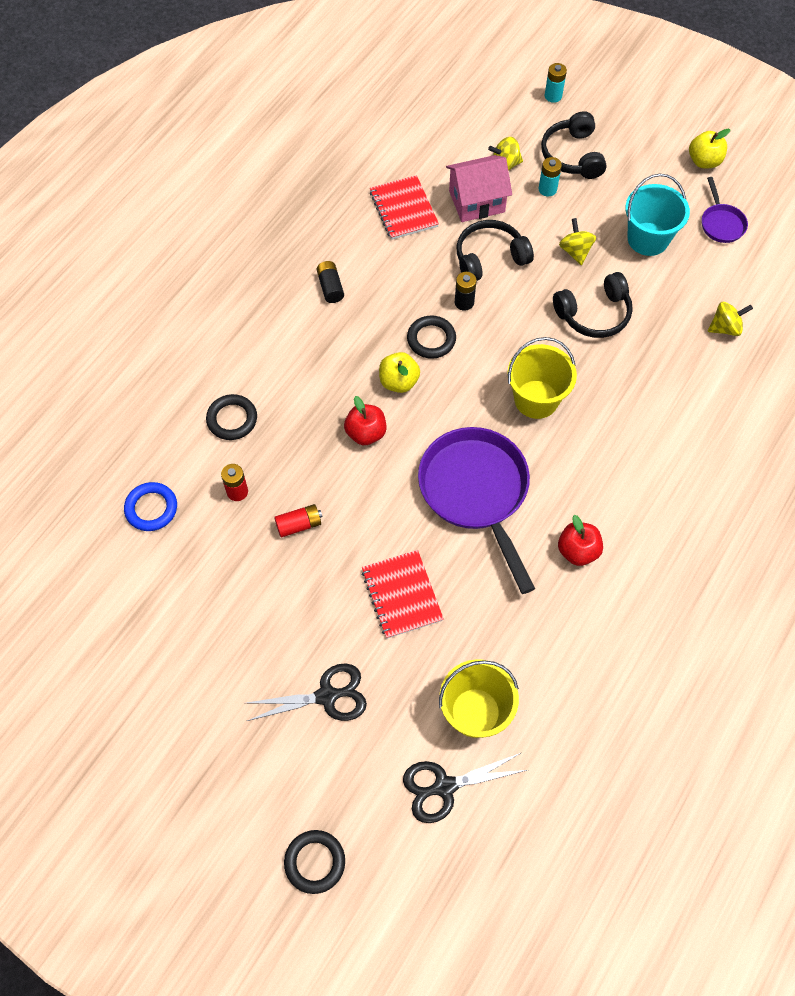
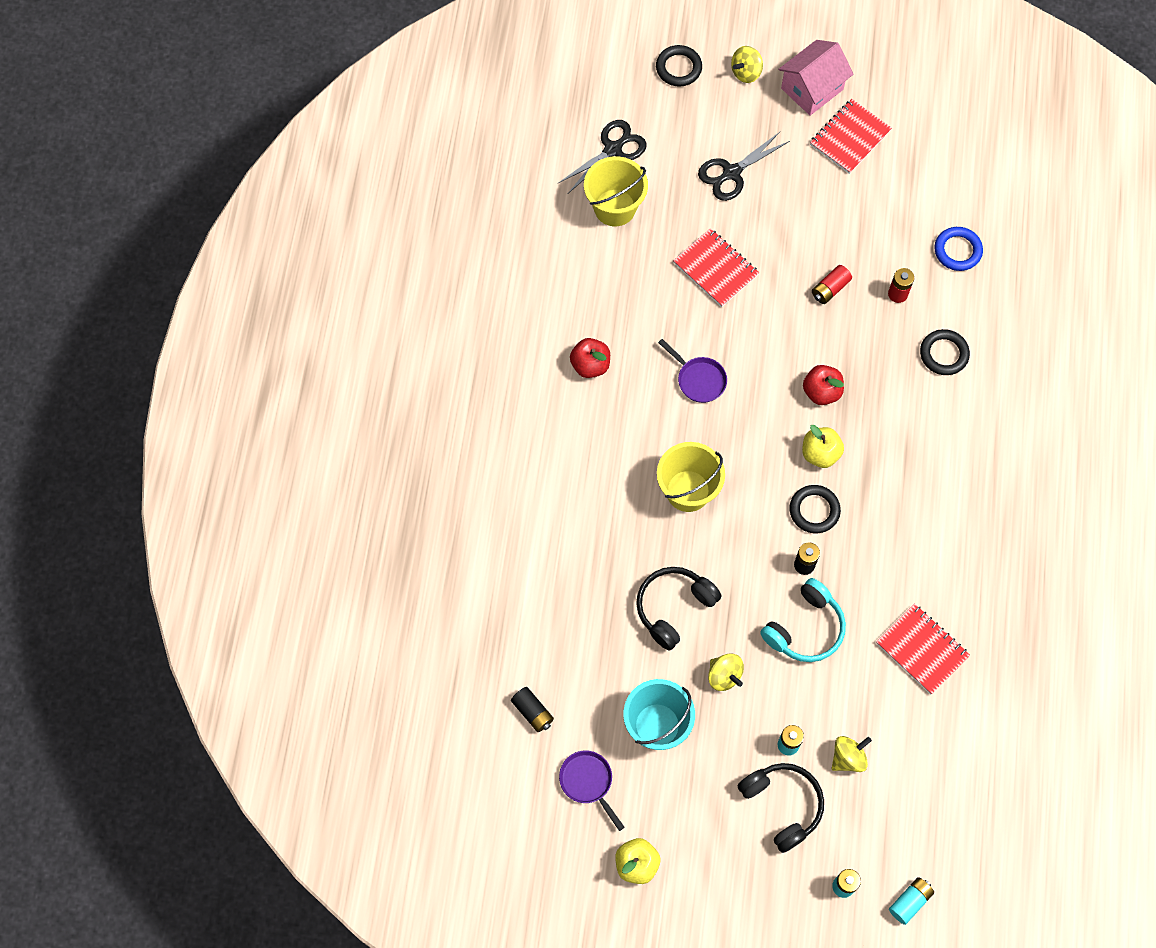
camera: 155 degrees right, 5 degrees up
(176, 679) = (849, 138): none -> red notebook
(330, 287) = (939, 524): black battery -> black battery (532, 712)
(476, 201) = (853, 694): pink house -> pink house (812, 89)
(476, 492) = (699, 379): purple pan -> purple pan, size x0.47
(489, 258) = (805, 628): black headphones -> turquoise headphones
(509, 72) = (910, 902): none -> turquoise battery
(725, 328) = (540, 649): yellow spinning top -> yellow spinning top (746, 72)

